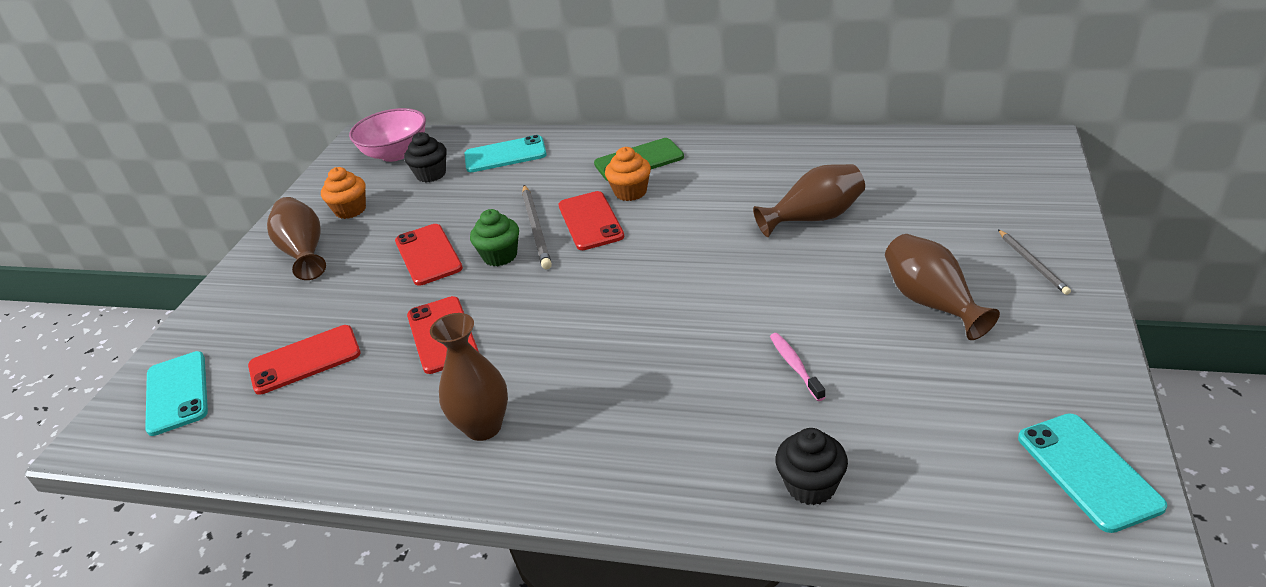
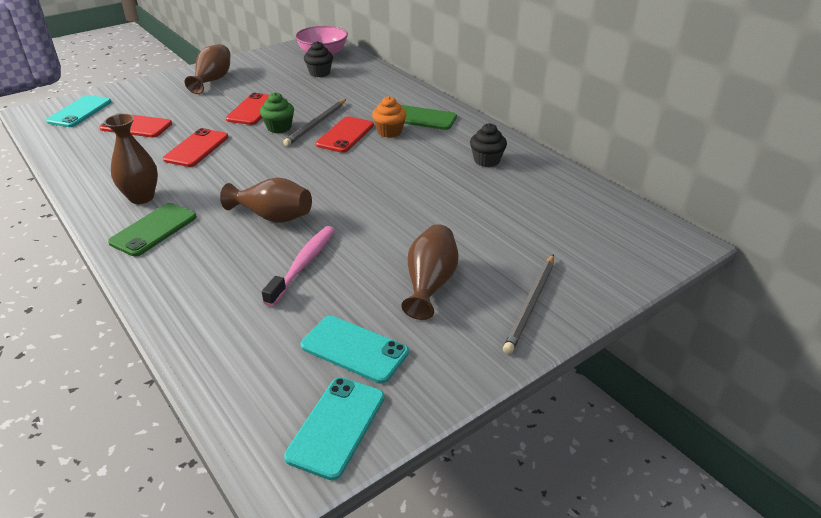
camera: 35 degrees right, 0 degrees up
(350, 210) = (260, 71): orange cupcake -> none
(505, 155) = (367, 81): turquoise phone -> turquoise phone (354, 349)
(570, 447) = (154, 229): none -> green phone
(795, 366) = (303, 264): pink toothbrush -> pink toothbrush, size x1.66
(811, 486) = (205, 322): black cupcake -> black cupcake (486, 160)
(814, 218) = (455, 200): brown vase -> brown vase (273, 217)
(1032, 264) = (530, 305): grey pencil -> grey pencil, size x1.57

